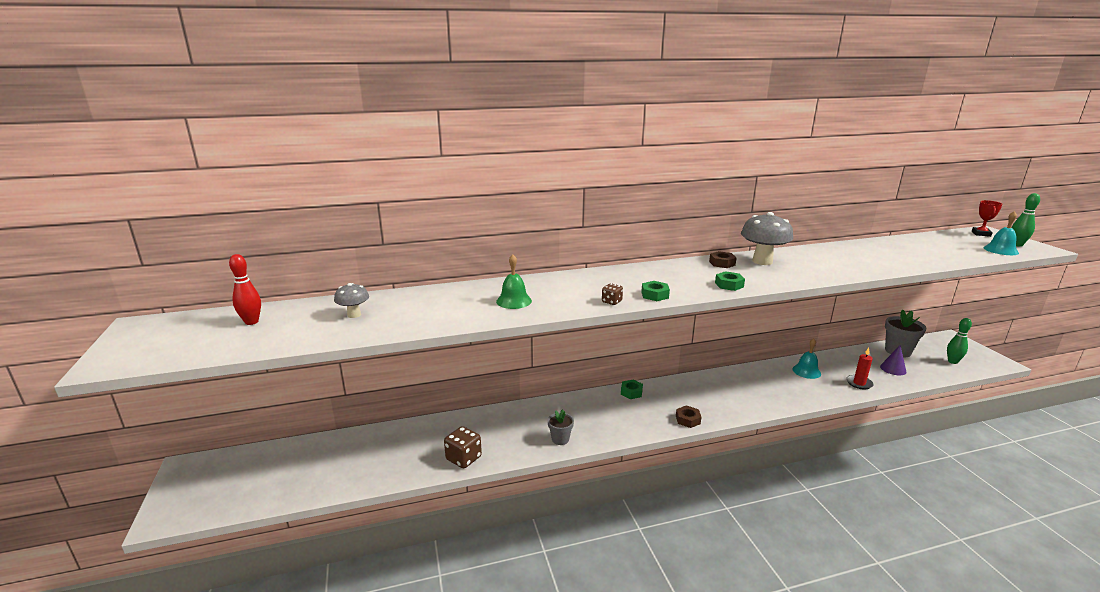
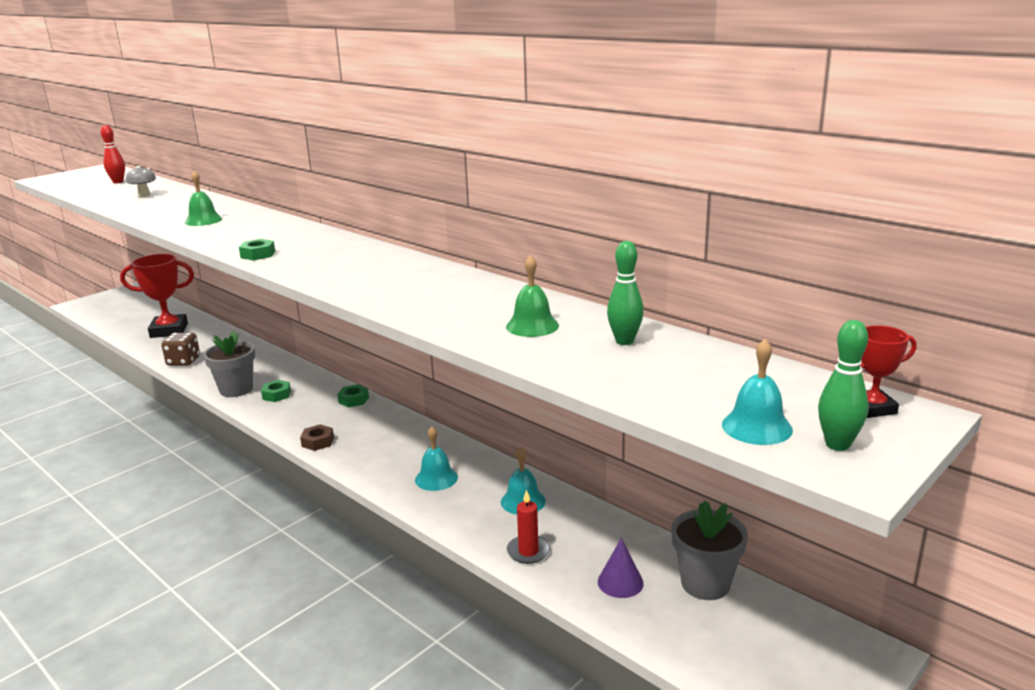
camera: 60 degrees right, 0 degrees up
(367, 456) = (169, 330): none -> red trophy
(560, 439) = (236, 389): grey flower pot -> grey flower pot, size x1.70
(612, 301) = (226, 245): brown dice -> none
(722, 263) = (397, 263): brown nut -> none
(729, 285) = (319, 275): green nut -> green nut (277, 395)
(762, 261) = (430, 277): grey mushroom -> none
(766, 389) = (436, 478): none -> turquoise bell
(865, 257) = (532, 326): none -> green bell
(952, 361) = (738, 655): green bowling pin -> green bowling pin (624, 341)

